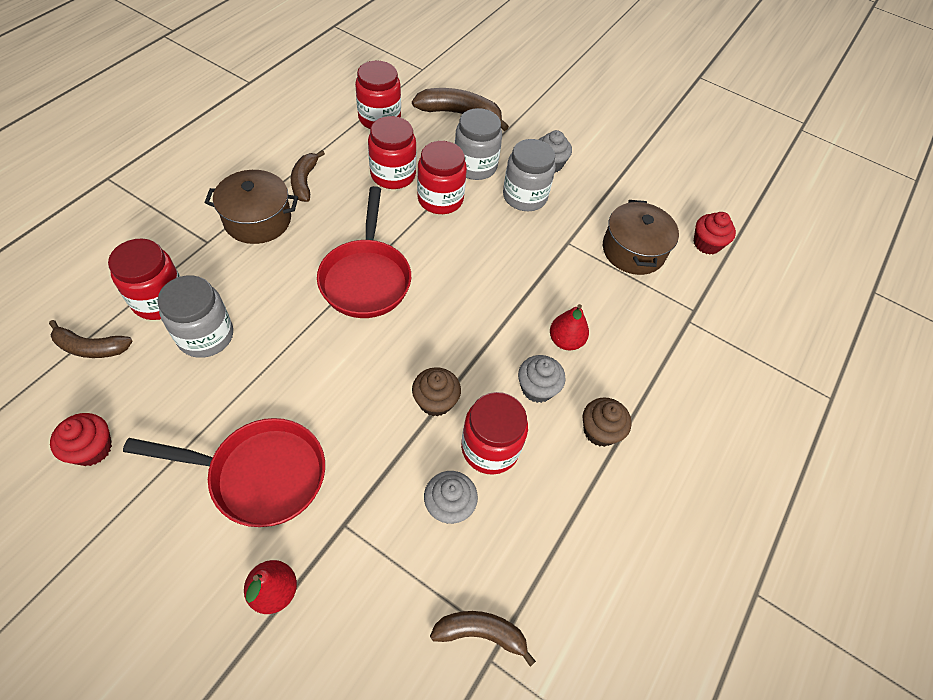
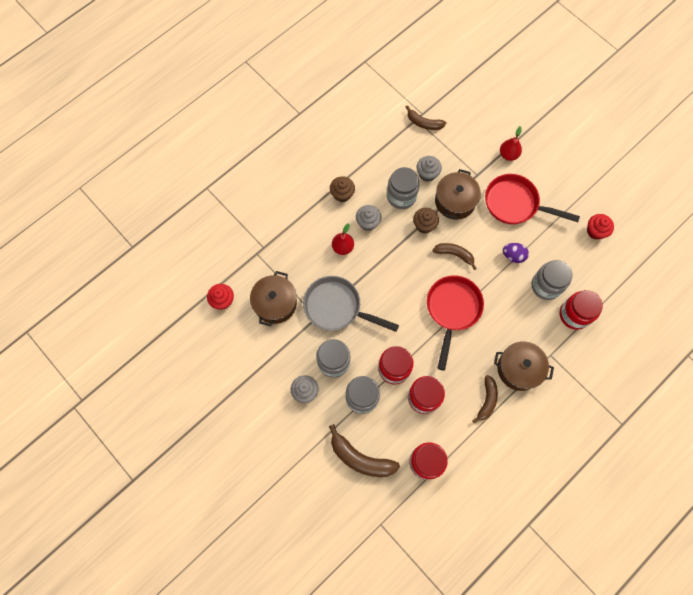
camera: 160 degrees left, 15 degrees up
(91, 347) = (607, 289): brown banana -> brown banana (454, 254)
(265, 375) = (513, 256): none -> purple egg
(384, 457) = (455, 201): none -> brown pot
(490, 448) = (401, 196): red jar -> grey jar
(543, 257) = (337, 307): none -> grey pan

